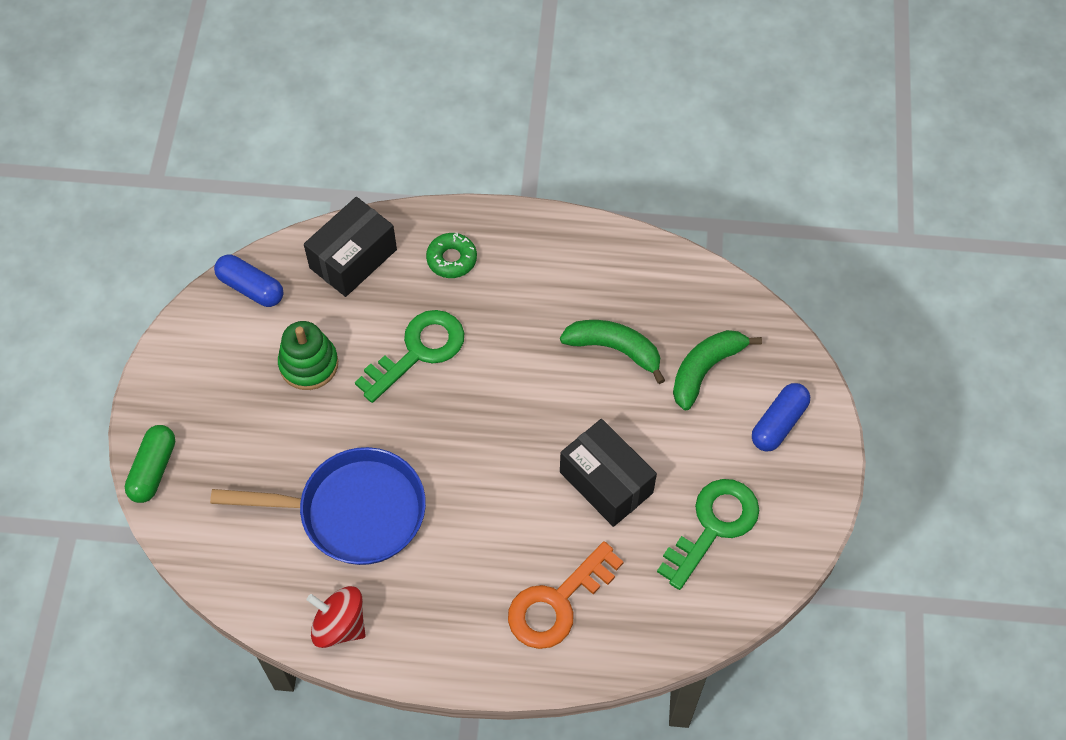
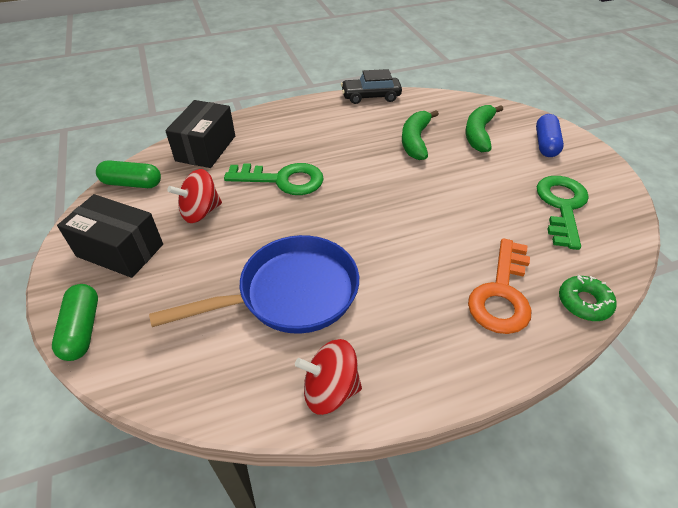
camera: 25 degrees left, 15 degrees down
(251, 287) = (132, 183): blue capsule -> green capsule
(309, 364) = (200, 212): green stacking toy -> red spinning top
(418, 351) = (283, 180): green key -> green key turned 75 degrees clockwise
(451, 259) = (276, 130): green donut -> green donut (584, 302)
(606, 482) = (470, 207): black box -> black box (120, 250)
(610, 238) = (371, 96): none -> black car
(614, 349) = (415, 141): green banana -> green banana turned 75 degrees counterclockwise

